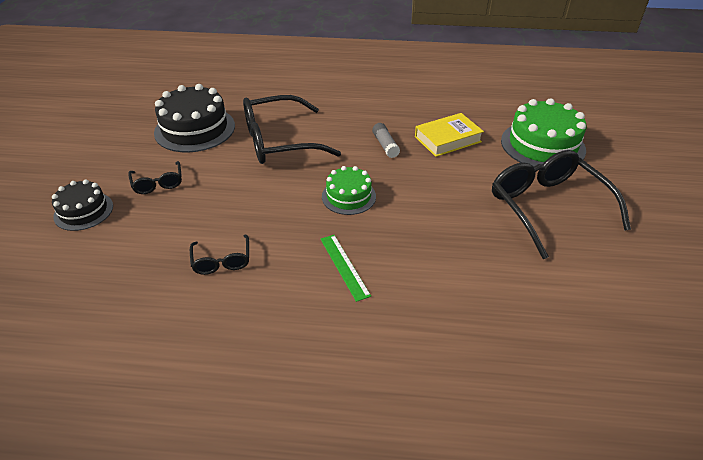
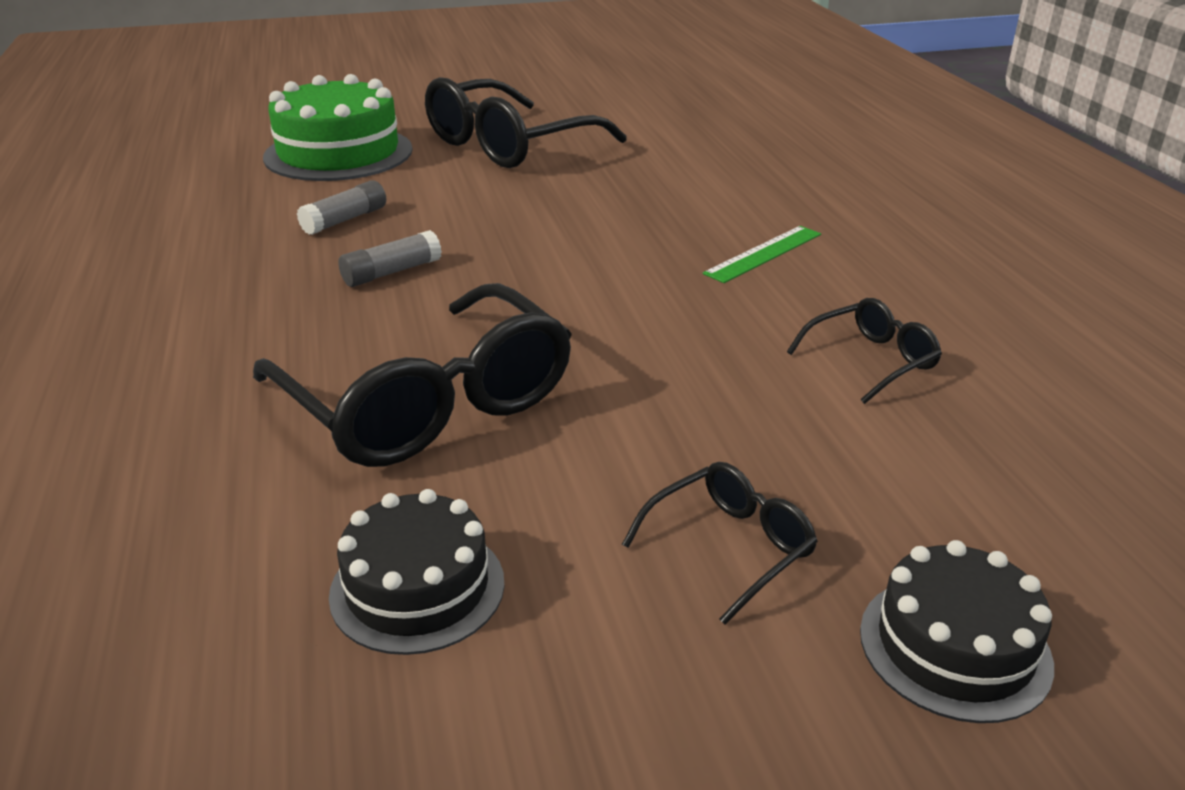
camera: 110 degrees left, 10 degrees down
(195, 129) = (417, 588): black cake -> black cake, size x0.59
(348, 196) = (587, 280): green cake -> none
(447, 139) = (345, 220): yellow book -> grey glue stick

